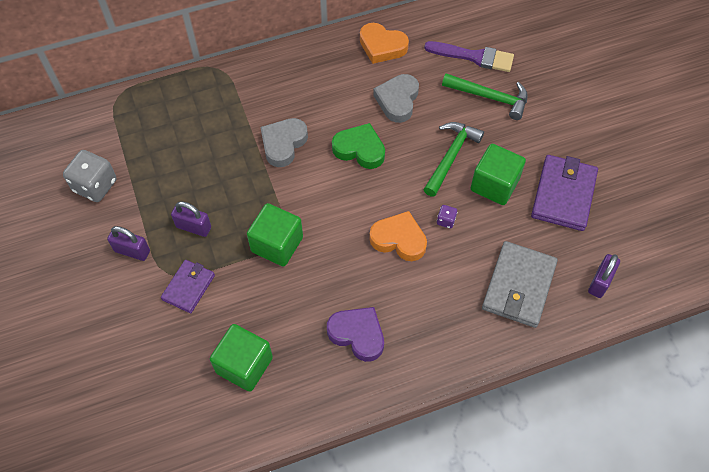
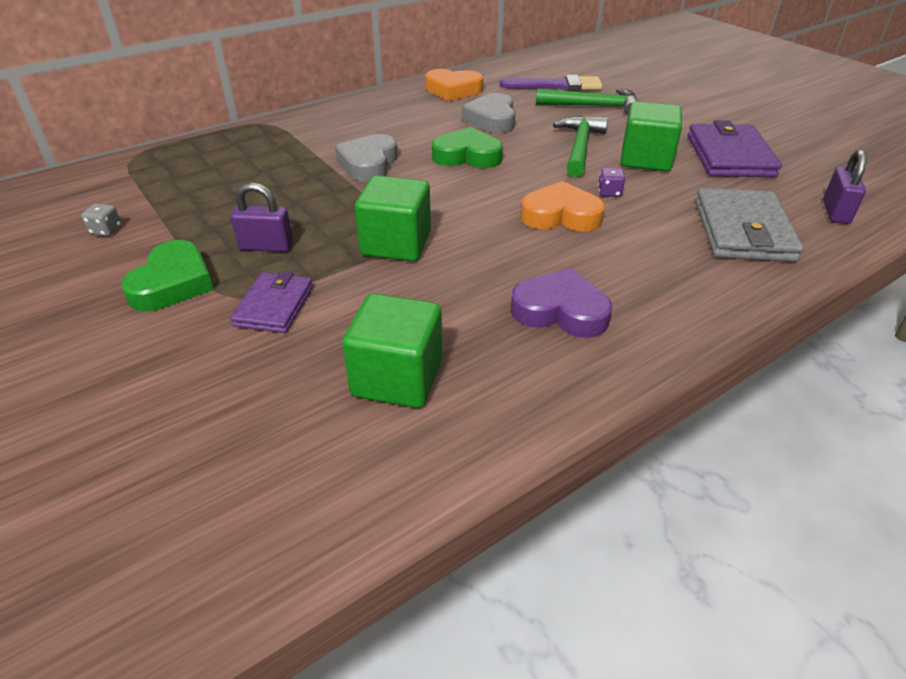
camera: 15 degrees left, 20 degrees down
(95, 186) = (106, 230): grey dice -> grey dice, size x0.46
(132, 251) = (173, 283): purple padlock -> green heart

